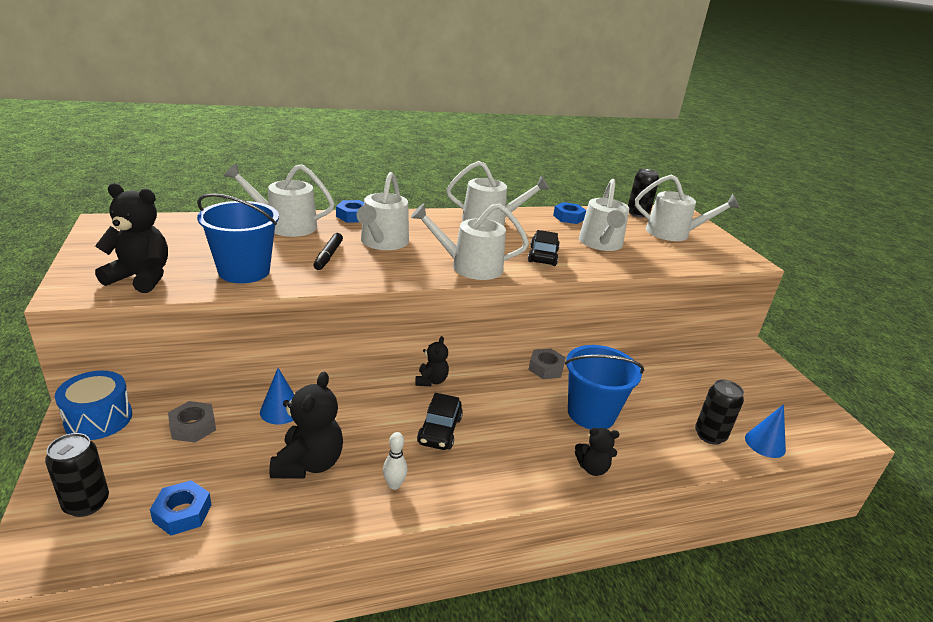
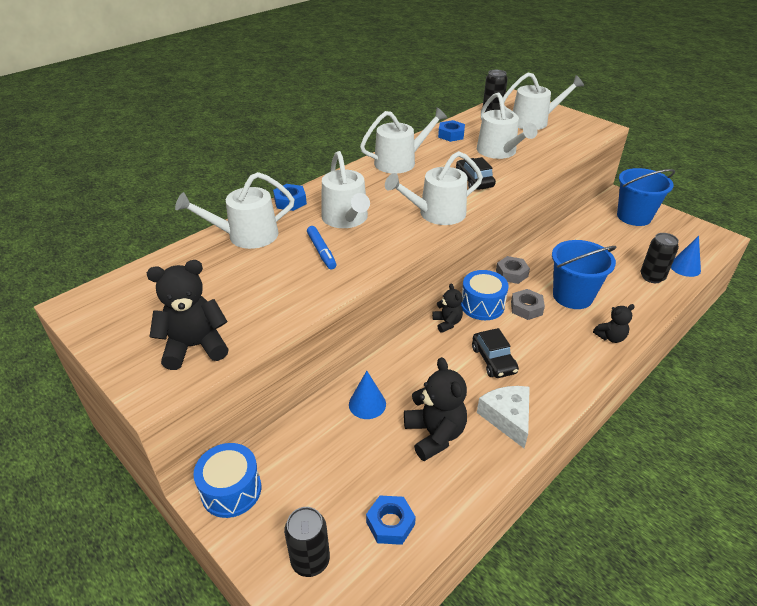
camera: 25 degrees left, 10 degrees up
(193, 427) = (316, 454): grey nut -> grey nut (526, 308)
(244, 271) = (274, 298): blue bucket -> blue bucket (634, 216)
(328, 256) = (321, 251): black marker -> blue marker
(394, 485) = (507, 418): white bowling pin -> white cheese
(483, 381) = (482, 305): none -> blue drum

